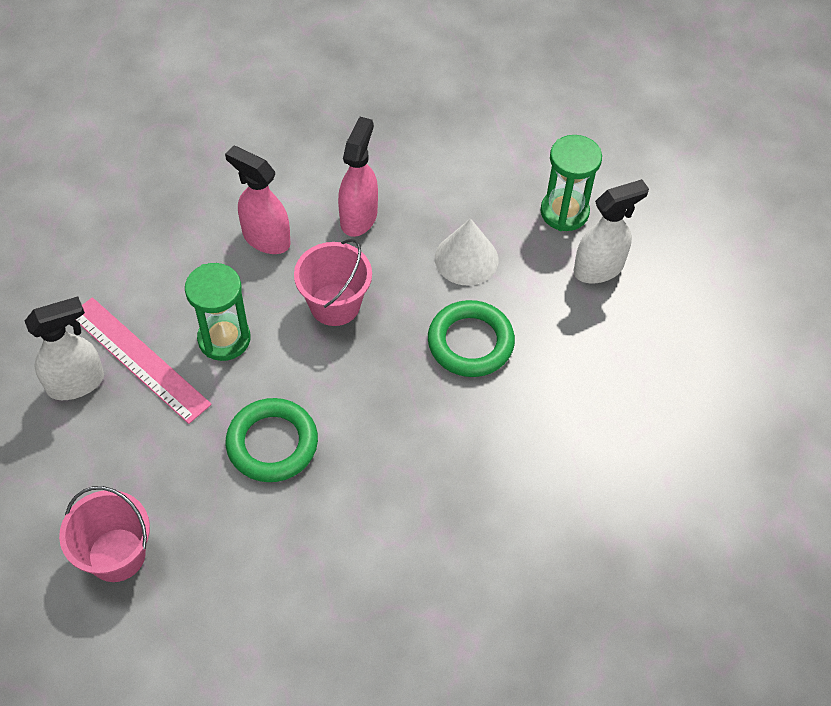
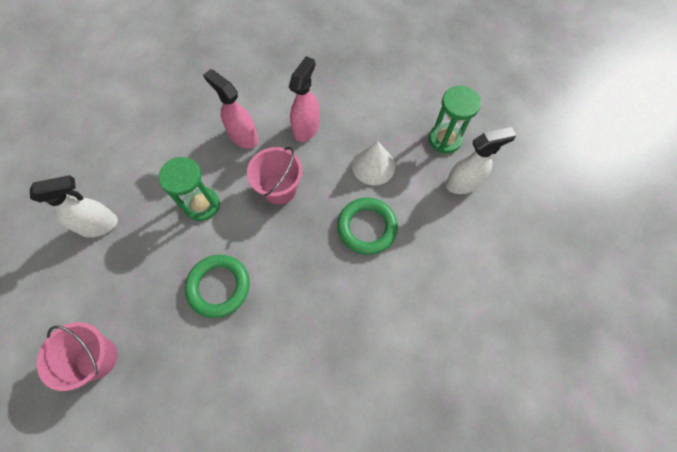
camera: 10 degrees right, 10 degrees up
(139, 359) = (143, 213): pink ruler -> none

